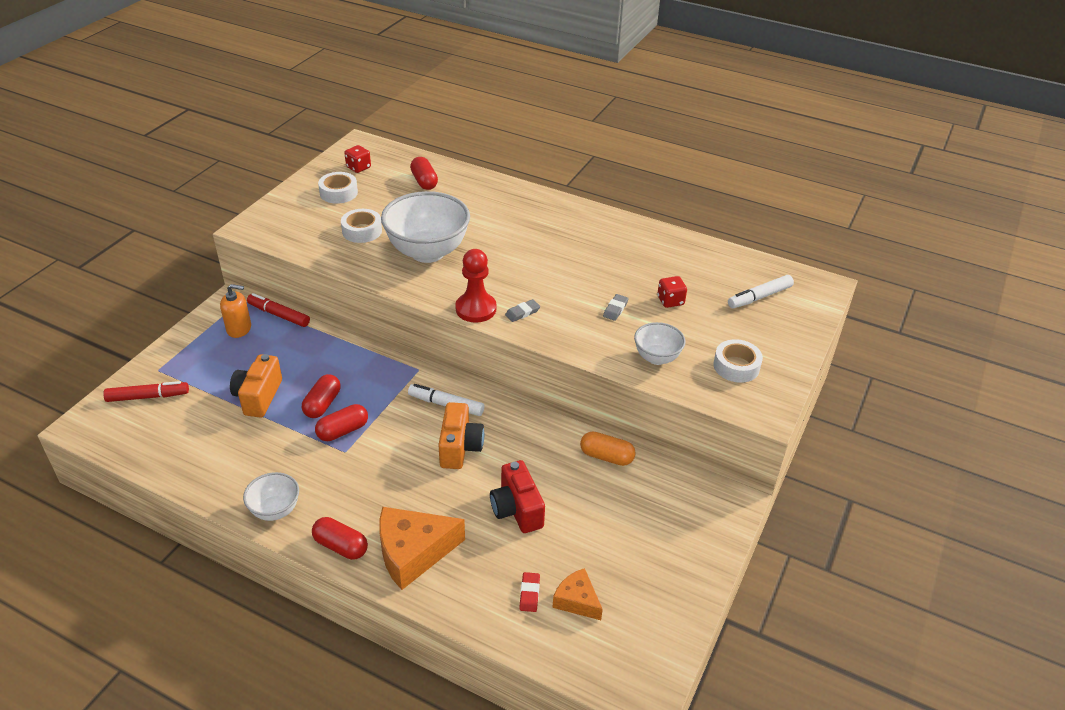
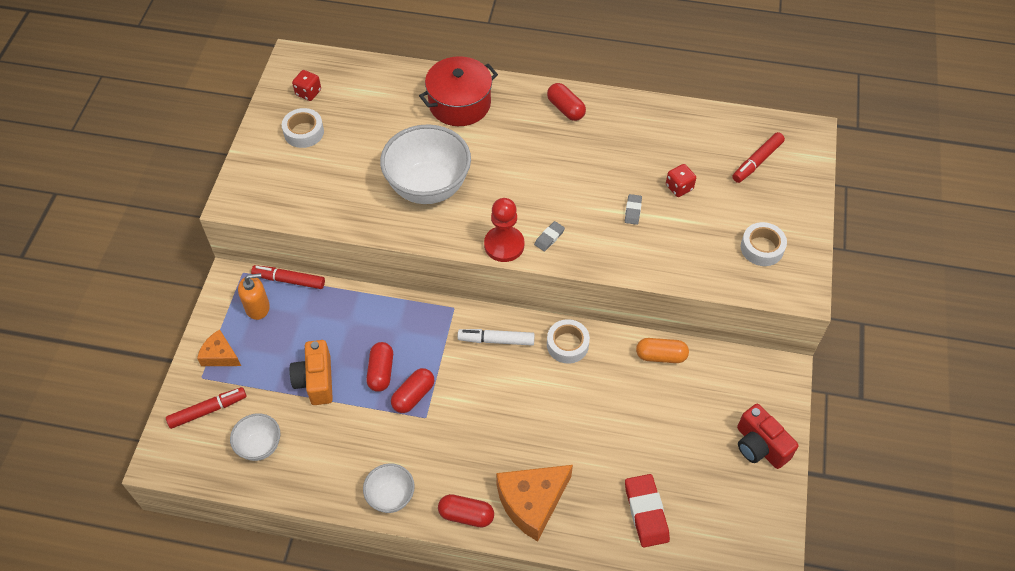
camera: 15 degrees left, 15 degrees up
(362, 231) = (351, 177): white tape -> white tape (567, 345)
(424, 181) = (384, 95): red capsule -> red capsule (566, 109)
(460, 447) = (528, 383): orange camera -> none
(488, 200) = (459, 104): none -> red pot
(517, 509) = (603, 433): red camera -> red camera (760, 446)
(529, 593) = (646, 512): red eraser -> red eraser, size x1.92
(577, 600) = (687, 507): orange cheese -> orange cheese (220, 355)
(656, 358) = (689, 257): white bowl -> white bowl (260, 446)
(759, 297) = (757, 161): white marker -> red marker

